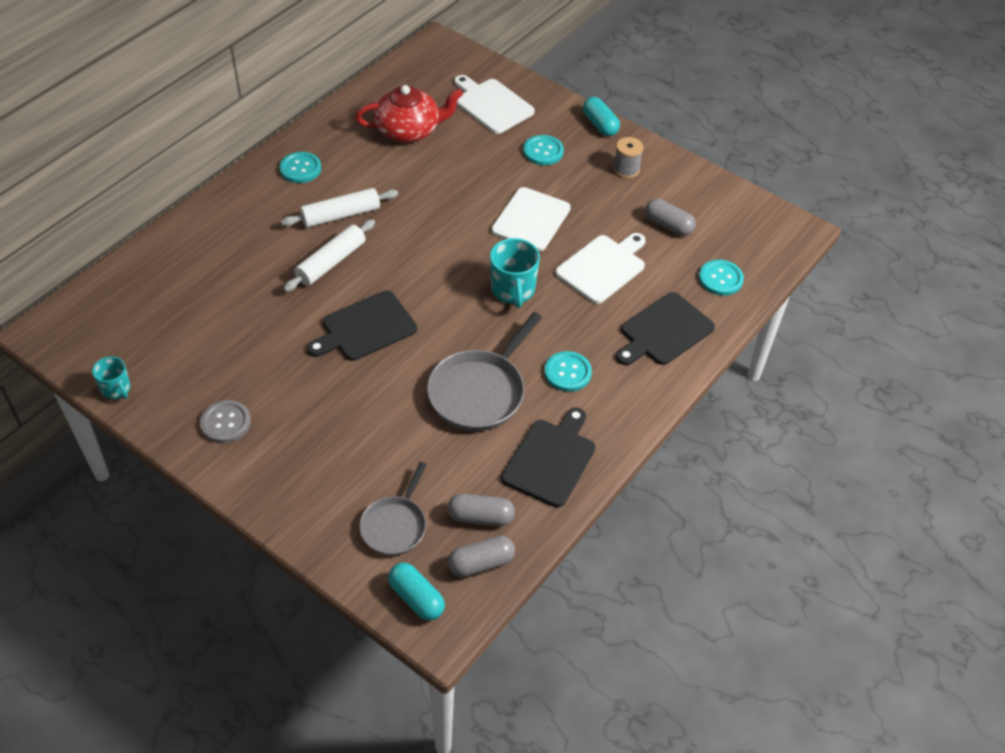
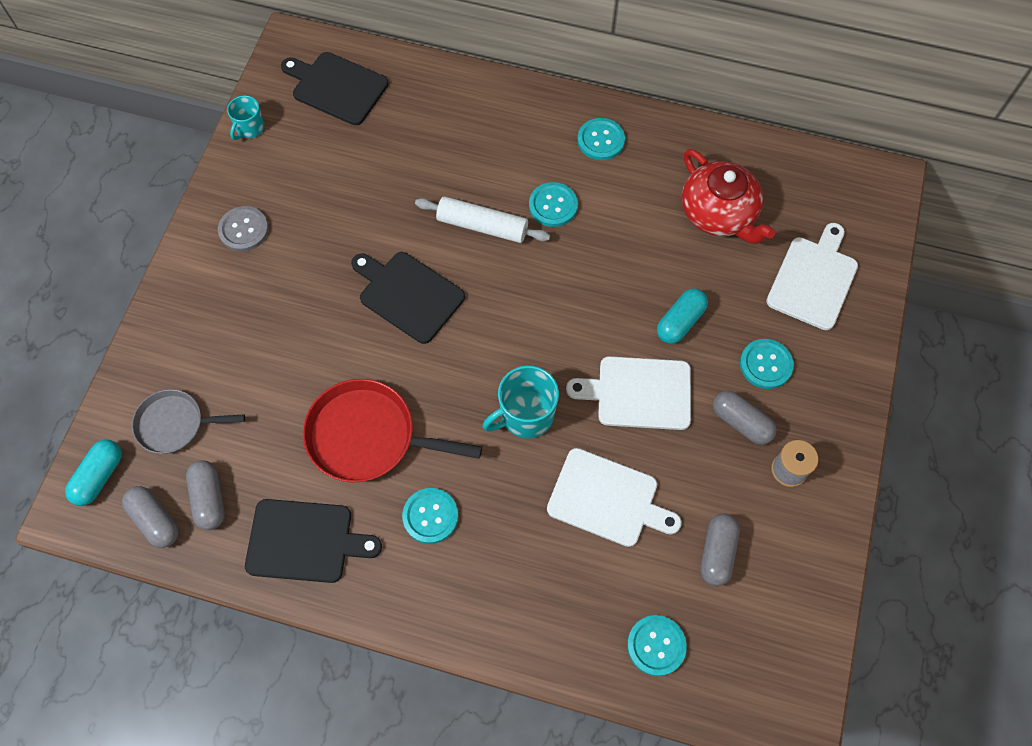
camera: 70 degrees right, 15 degrees up
(341, 215) = (553, 205): white rolling pin -> turquoise button
(480, 391) = (368, 436): grey pan -> red pan
(580, 179) = (741, 422): none -> grey capsule
(600, 124) = (852, 411): turquoise capsule -> turquoise capsule (680, 322)
(664, 331) = (538, 603): black cutting board -> black cutting board (336, 87)

